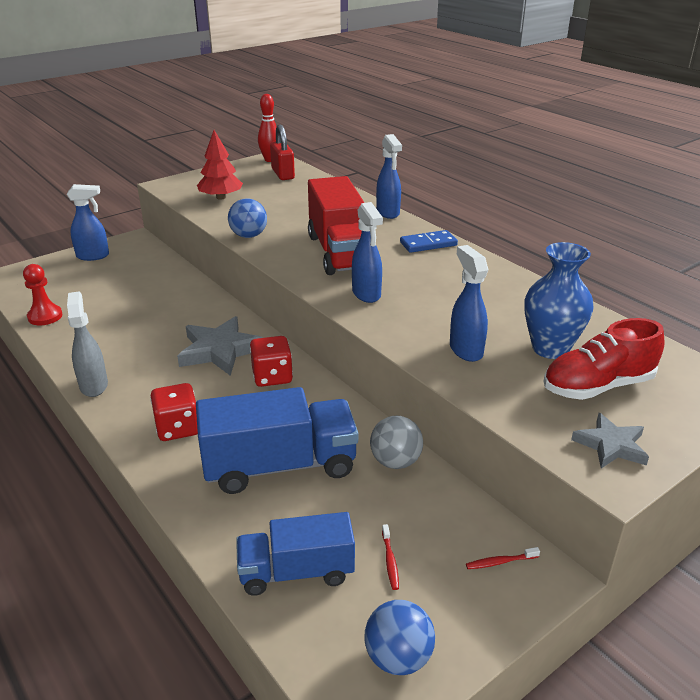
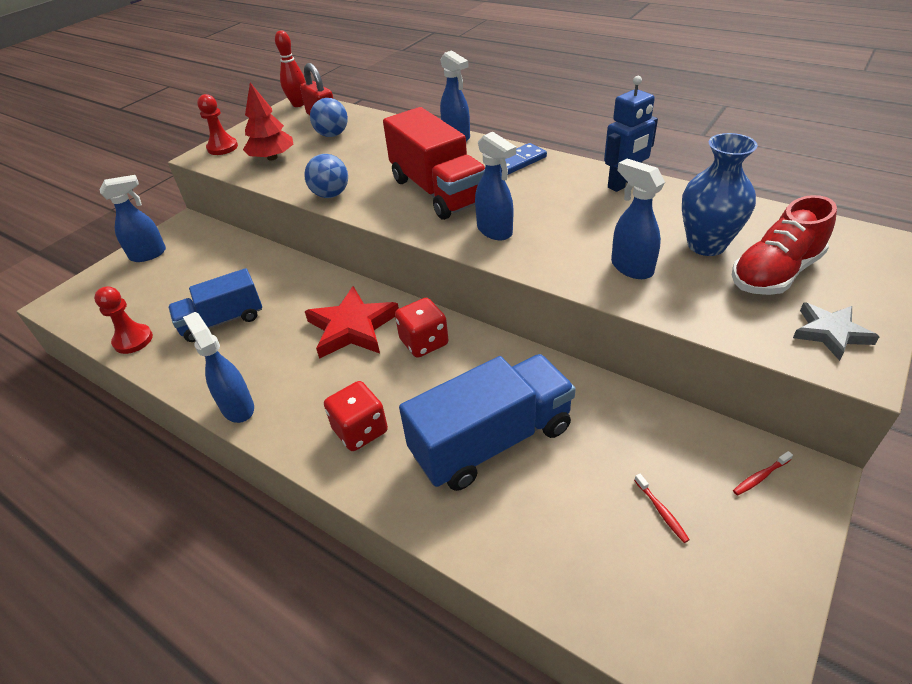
camera: 15 degrees left, 10 degrees up
(94, 385) = (237, 407): grey spray bottle -> blue spray bottle
(186, 181) = (222, 147): none -> red pawn
(220, 350) = (352, 327): grey star -> red star
(296, 572) = (580, 557): blue truck -> blue truck (222, 321)
(395, 462) = (600, 400): grey ball -> none
(398, 657) = (734, 617): blue ball -> blue ball (332, 135)
(512, 282) = (623, 184): none -> blue robot

